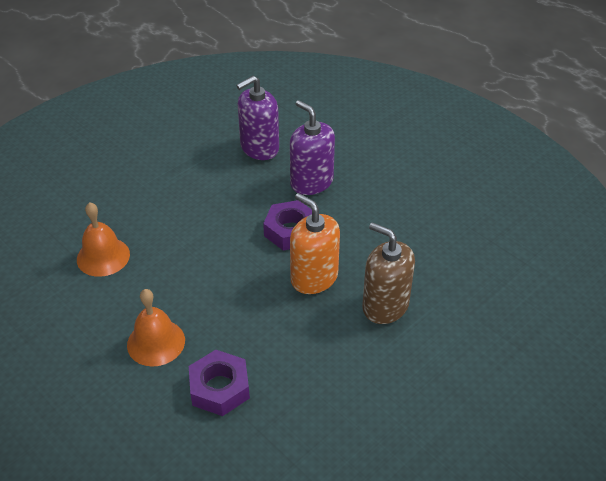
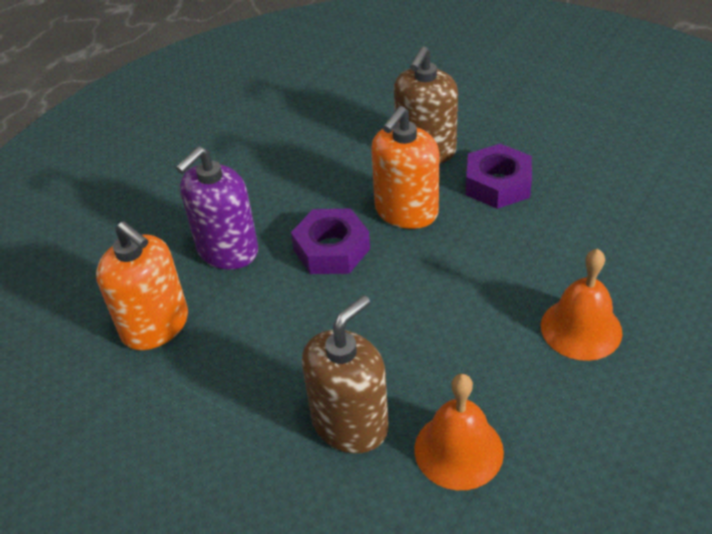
camera: 100 degrees left, 0 degrees up
(146, 216) = (350, 424): none -> brown soap dispenser
(219, 388) = (610, 250): purple nut -> purple nut (497, 184)
(259, 148) = (155, 325): purple soap dispenser -> orange soap dispenser

